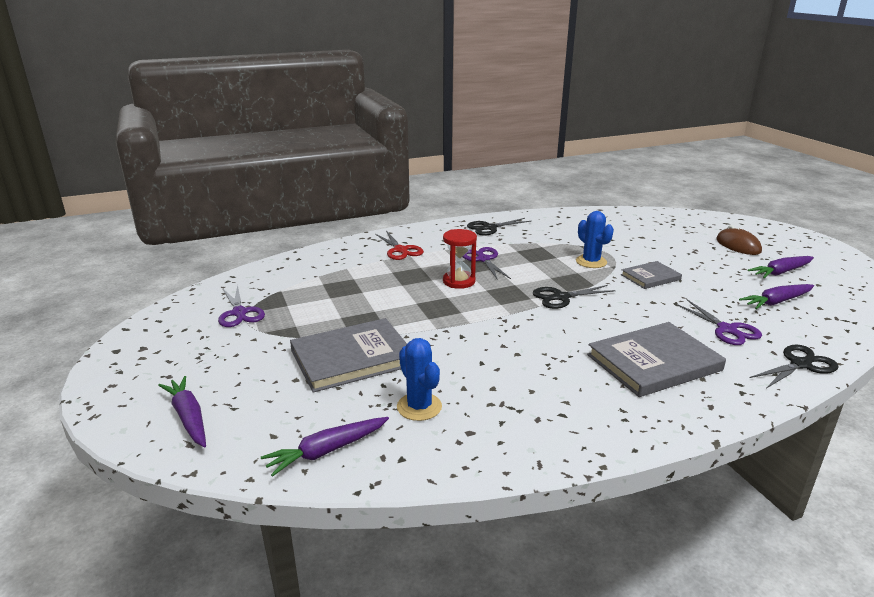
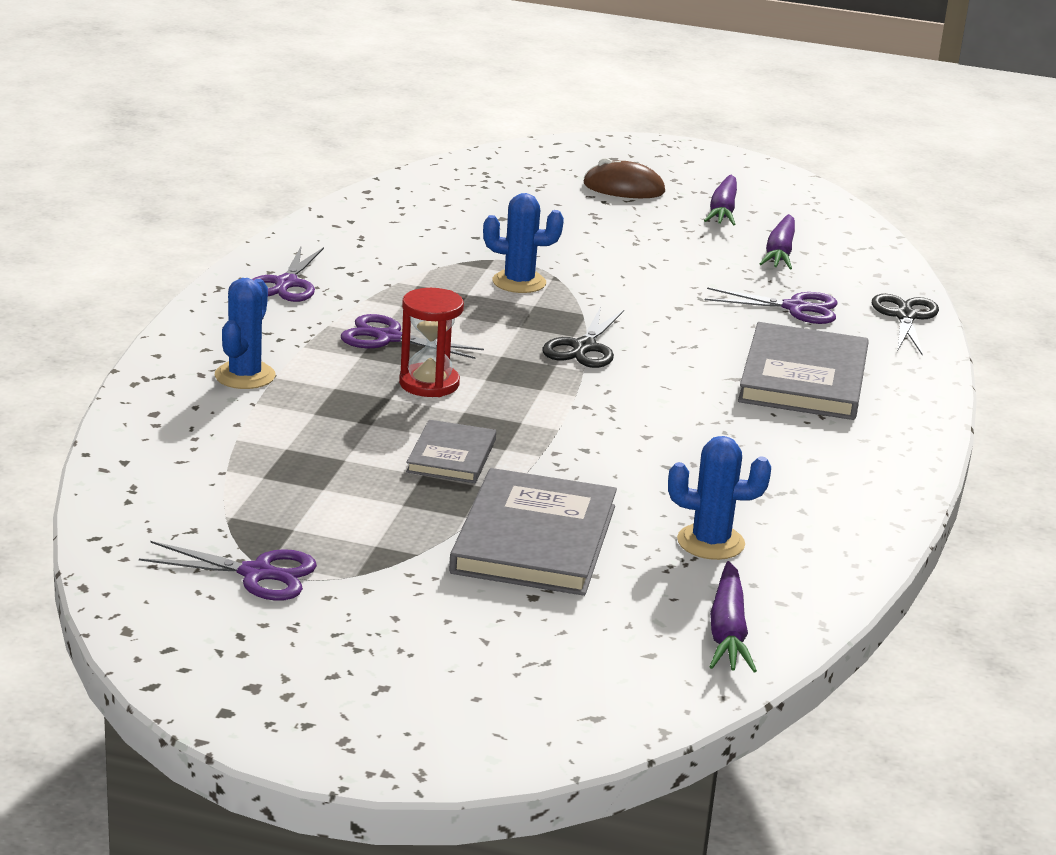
camera: 55 degrees left, 0 degrees up
(188, 417) = (526, 701): purple carrot -> none
(400, 250) = (245, 376): red scissors -> blue cactus
(490, 228) = (286, 284): black scissors -> purple scissors
(650, 277) = (619, 275): grey book -> grey book (451, 456)

